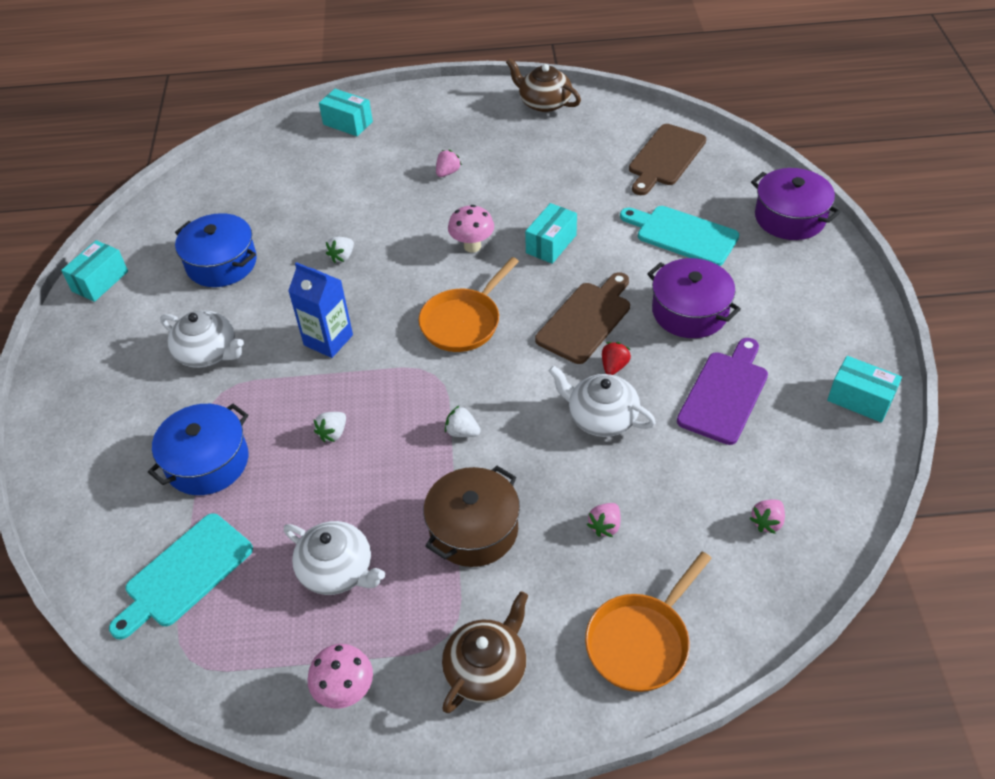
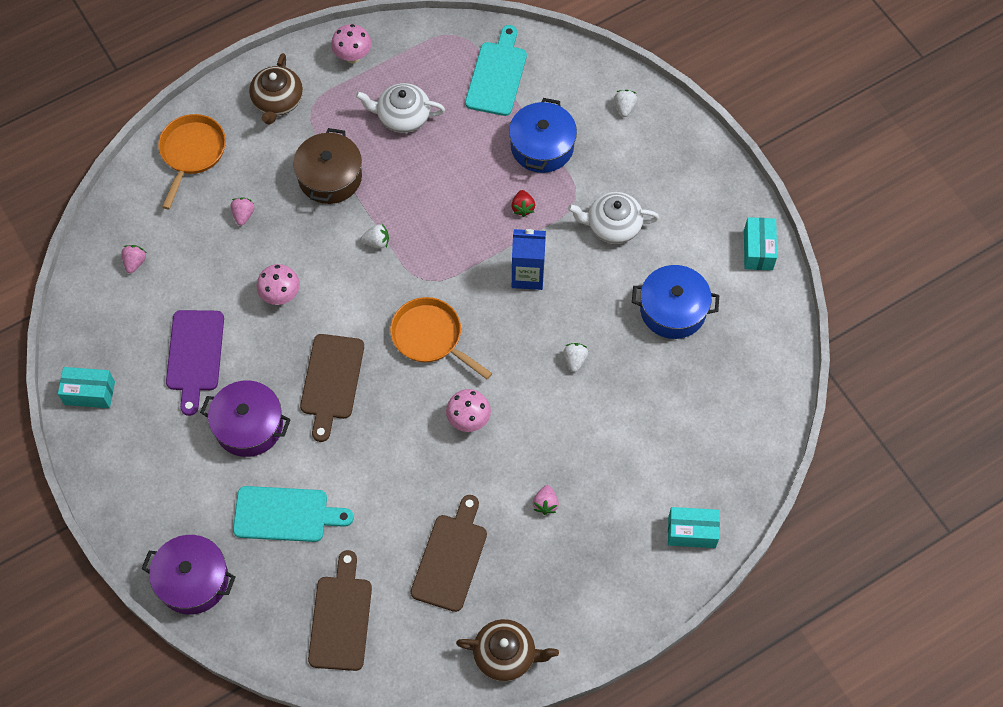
camera: 150 degrees right, 15 degrees up
(333, 433) = (469, 202): white strawberry -> white strawberry (624, 107)
(463, 322) = (430, 337): orange pan -> orange pan turned 60 degrees counterclockwise
(551, 165) = (450, 558): none -> brown cutting board
(551, 244) = (400, 452): turquoise box -> none
(601, 417) = (281, 296): white teapot -> pink mushroom
(614, 366) = (289, 345): red strawberry -> red strawberry (522, 208)

